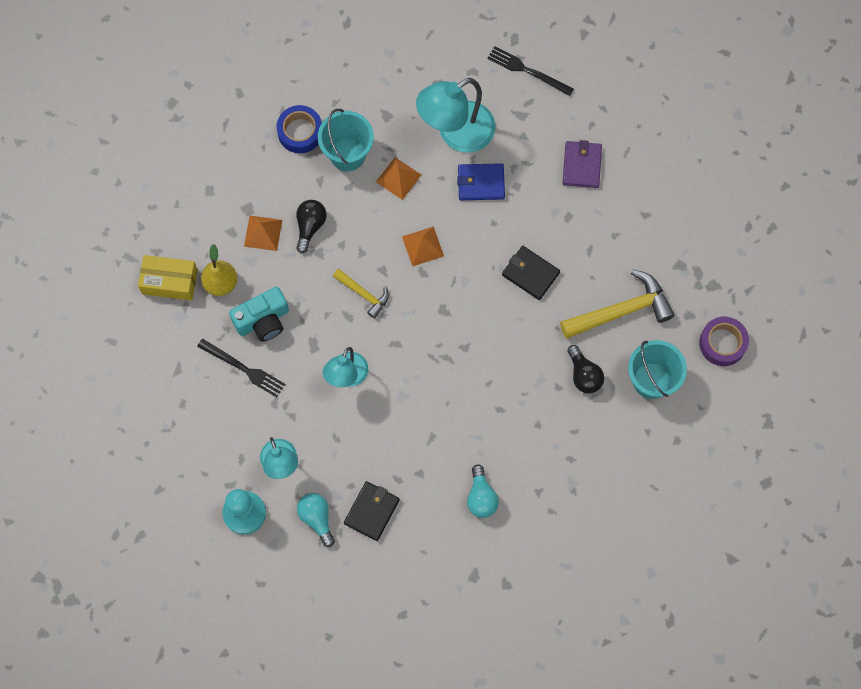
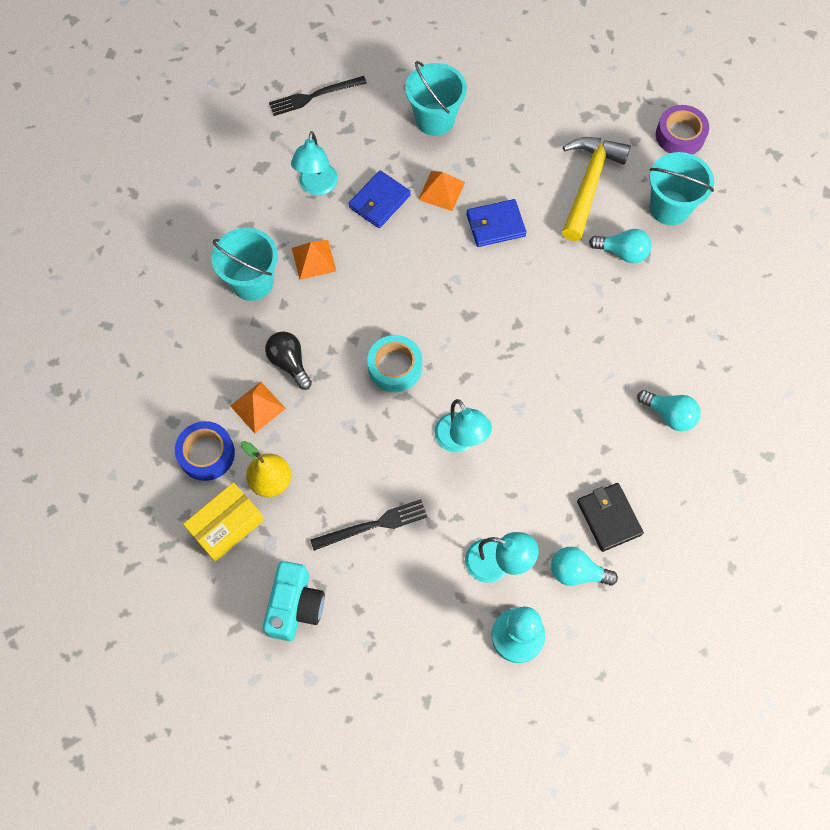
camera: 50 degrees left, 5 degrees down
(263, 320) = (341, 472): turquoise camera -> turquoise camera (295, 606)
(300, 132) = (194, 304): blue tape -> blue tape (206, 454)
(364, 294) = (395, 367): yellow hammer -> turquoise tape
(422, 246) = (394, 287): orange pyramid -> orange pyramid (441, 191)
(456, 133) = (317, 187): turquoise lamp -> turquoise lamp, size x0.62
(530, 274) = (495, 225): black wallet -> blue wallet
(581, 165) = (435, 119): purple wallet -> turquoise bucket
(584, 375) = (622, 252): black light bulb -> turquoise light bulb

